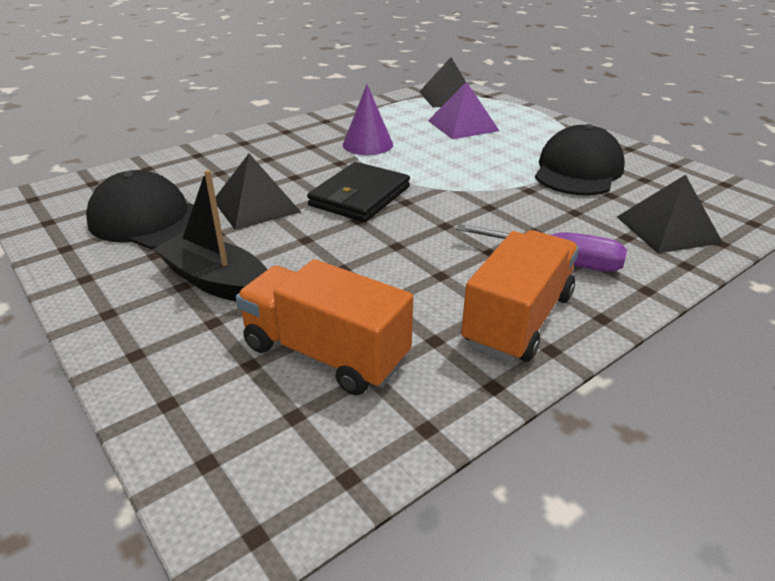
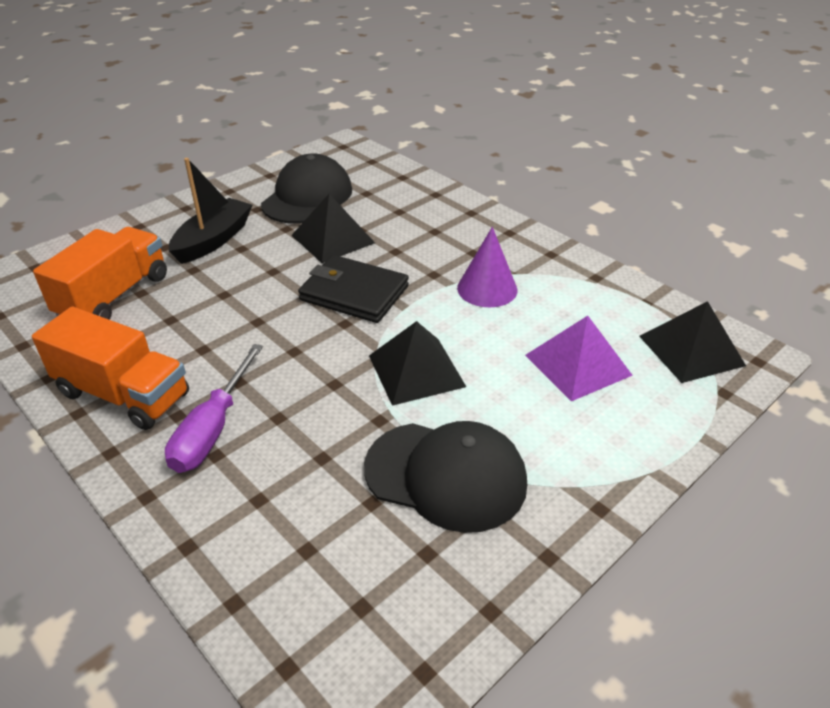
camera: 85 degrees right, 5 degrees up
(668, 229) = (272, 546): black pyramid -> black pyramid (416, 370)

